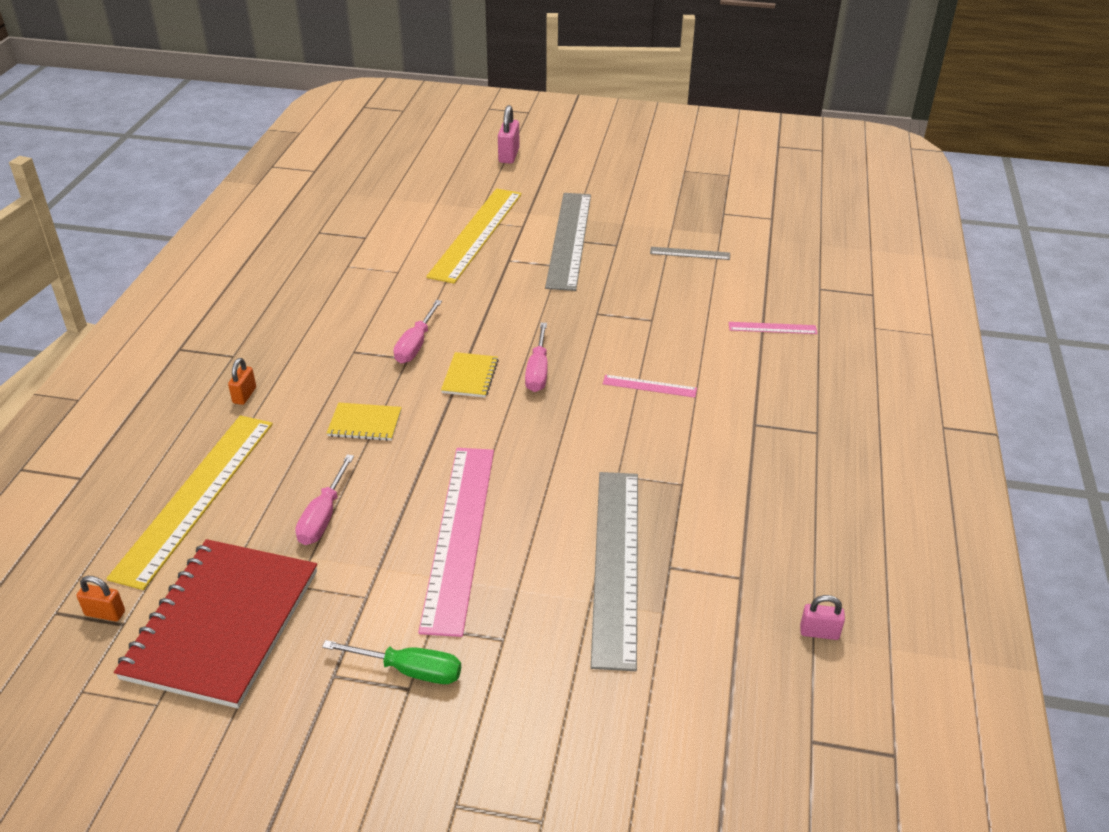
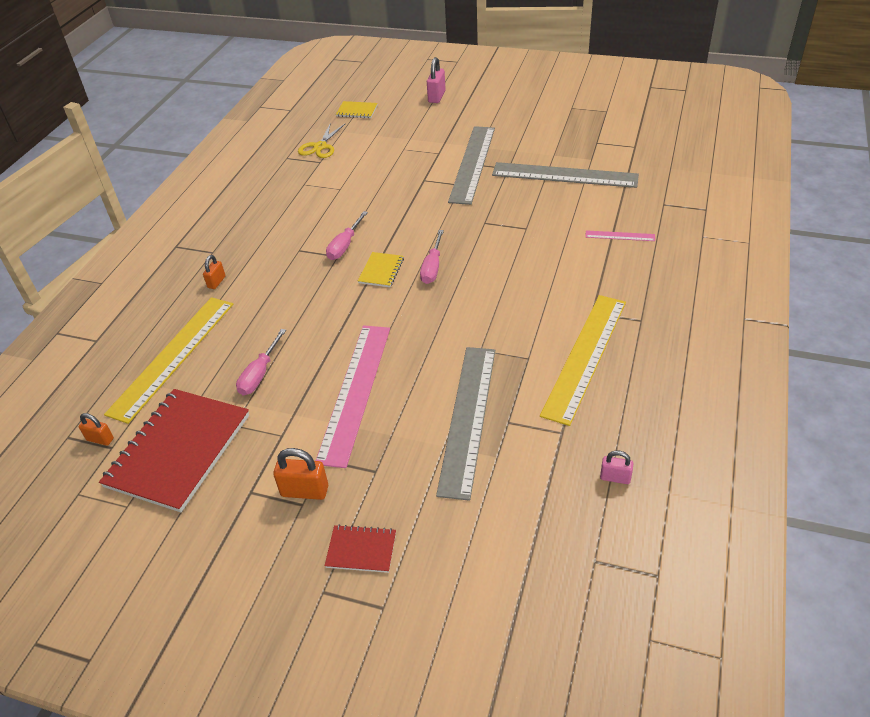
camera: 10 degrees right, 5 degrees up
(363, 218) = (320, 147): none -> yellow scissors
(365, 423) = (299, 305): yellow notebook -> yellow notebook (357, 111)
(410, 670) = (304, 491): green screwdriver -> orange padlock
(476, 234) = (402, 159): yellow ruler -> yellow ruler (585, 356)
(500, 745) = (361, 550): none -> red notebook
(649, 386) = (515, 281): pink ruler -> none
(690, 253) = (564, 175): grey ruler -> grey ruler, size x2.32

